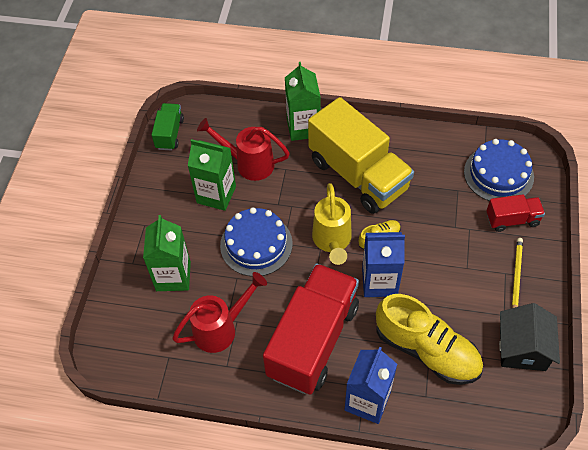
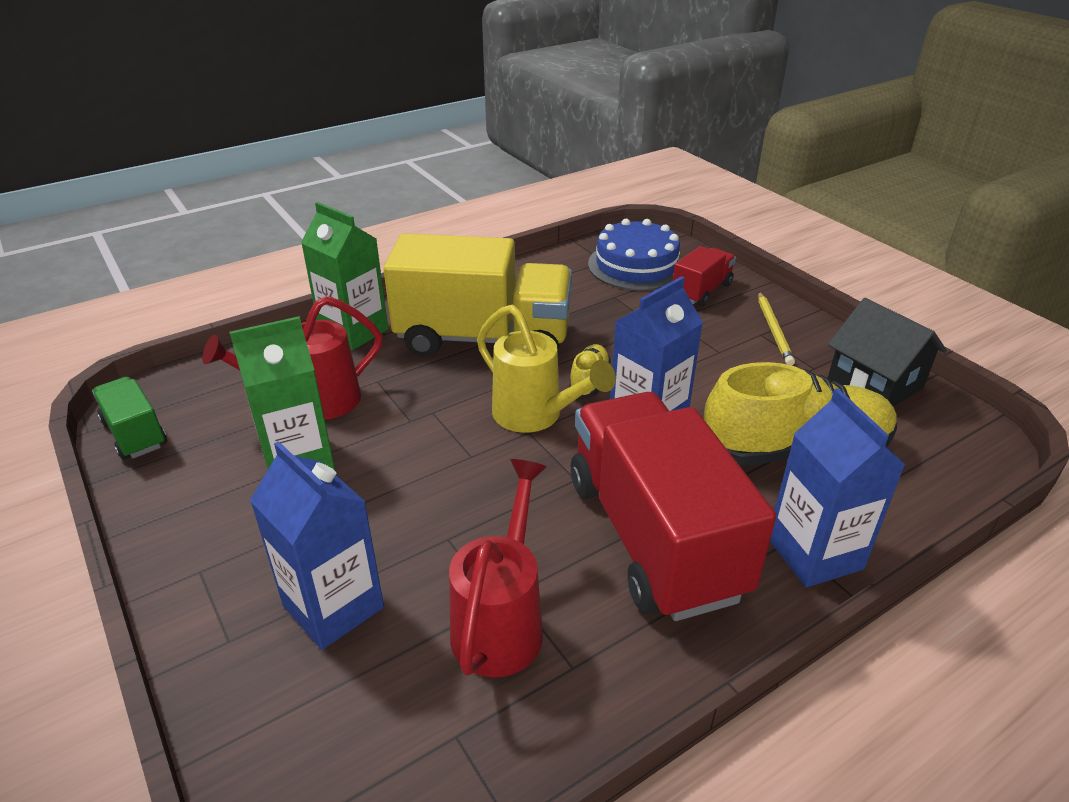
camera: 45 degrees left, 20 degrees down
(173, 276) = (333, 607): green carton -> blue carton
(256, 244) = (431, 481): blue cake -> none
(516, 276) = (774, 330): yellow pencil -> yellow pencil turned 150 degrees counterclockwise

